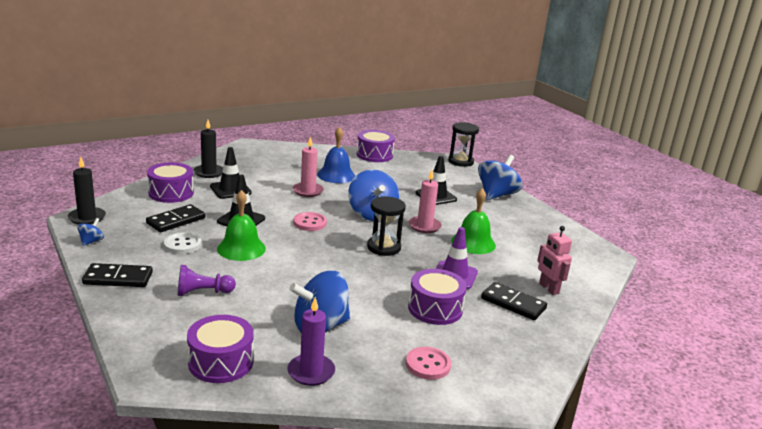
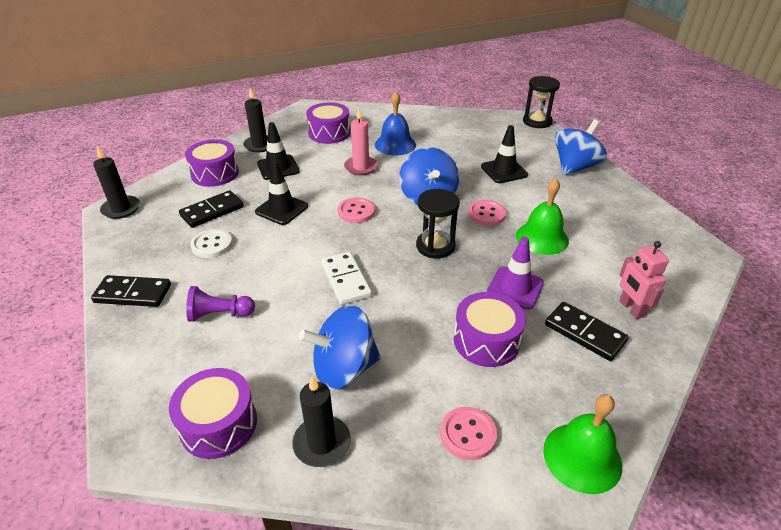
camera: 10 degrees right, 15 degrees up
(91, 241) = (117, 241): blue spinning top -> none
(241, 248) = (274, 249): green bell -> green bell (582, 457)
(309, 269) = (345, 280): none -> white domino
(311, 372) = (322, 443): purple candle -> black candle
(374, 155) = (441, 116): purple drum -> purple drum (329, 133)
(424, 226) = (486, 214): pink candle -> pink button

